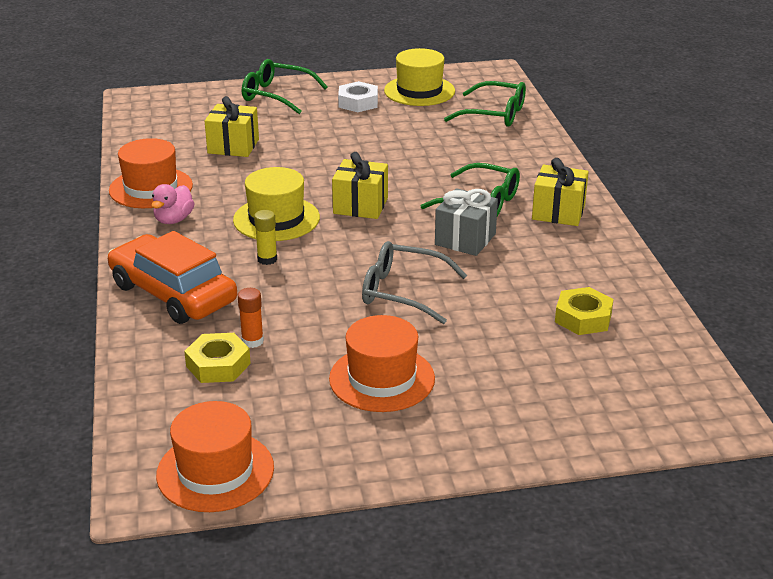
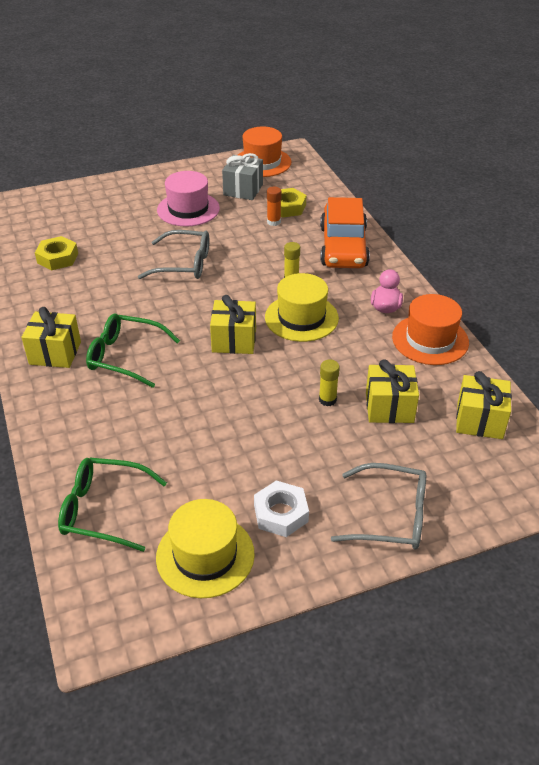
camera: 170 degrees right, 10 degrees up
(161, 132) = (479, 420): none -> yellow gift
(173, 293) = (343, 247): orange car -> orange car turned 60 degrees clockwise
(277, 95) = (390, 516): green glasses -> grey glasses
(286, 155) = (327, 400): none -> yellow glue stick
(382, 378) = (188, 209): orange hat -> pink hat
(465, 239) = (139, 314): grey gift -> grey gift (243, 190)

